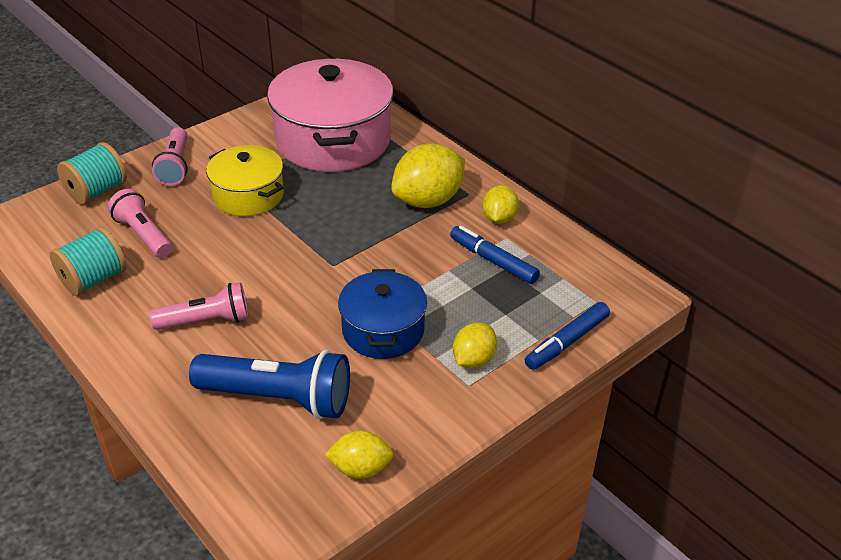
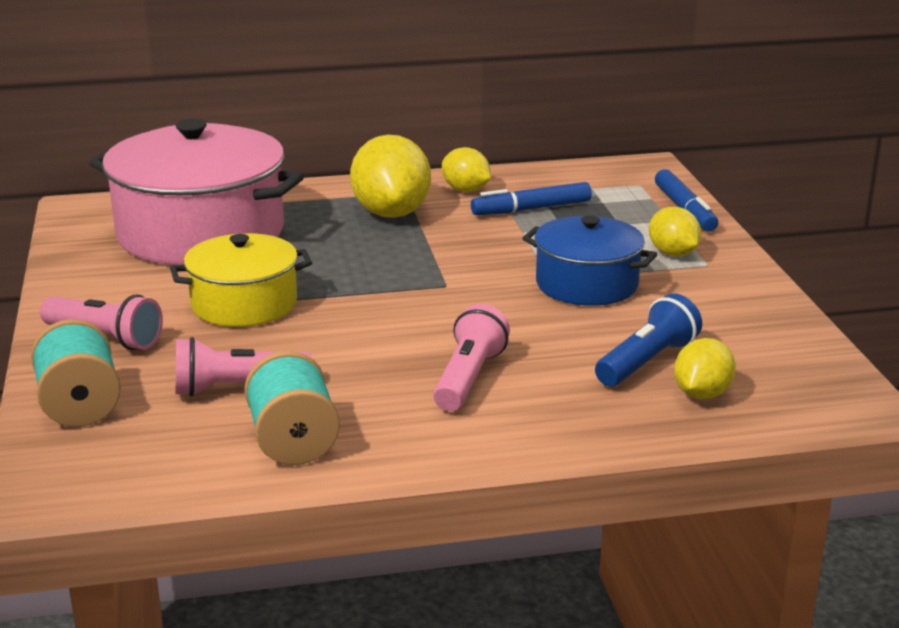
camera: 60 degrees left, 15 degrees down
(278, 398) = (647, 362): blue flashlight -> blue flashlight, size x0.65
(360, 468) = (788, 341): yellow lemon -> yellow lemon (702, 394)

